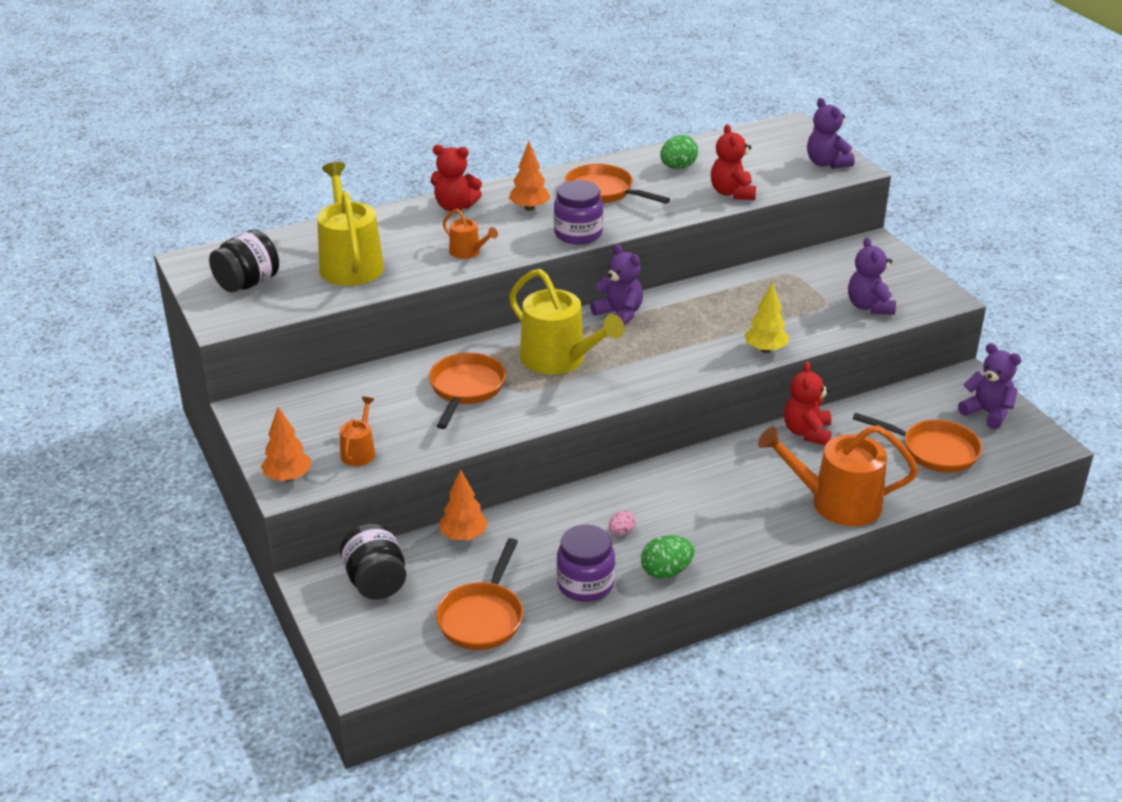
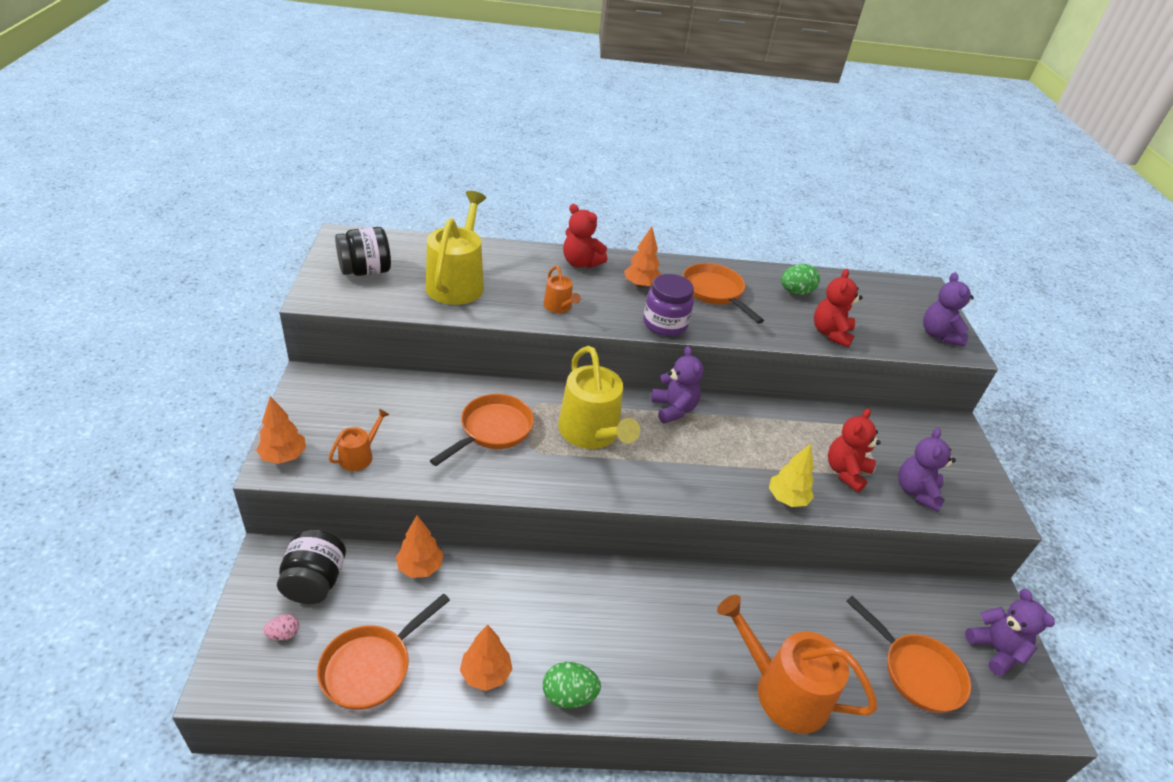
camera: 20 degrees right, 5 degrees up
(585, 584) = (485, 674): purple jar -> orange tree
(621, 532) = (557, 628): pink egg -> pink egg (284, 634)
(807, 432) = (797, 592): red teddy bear -> red teddy bear (846, 472)

